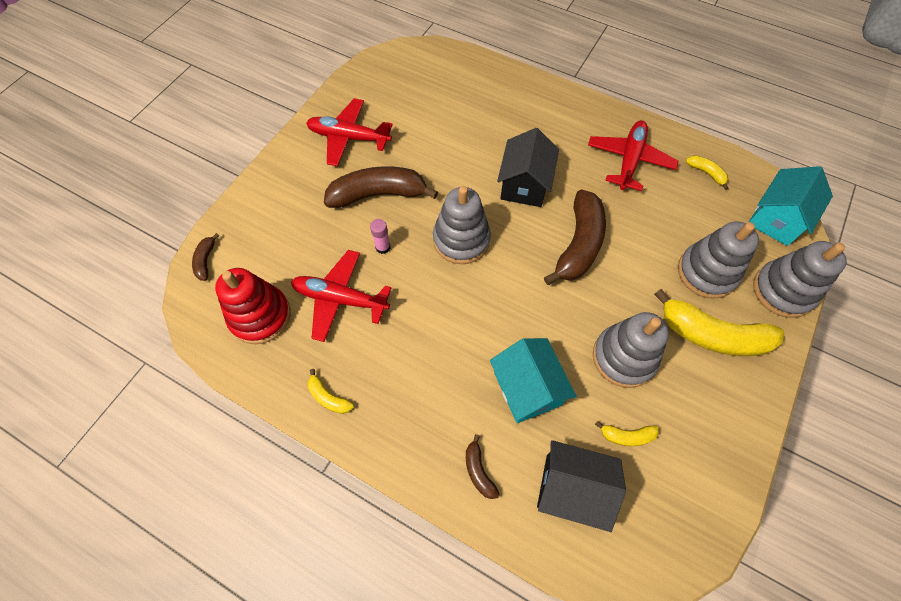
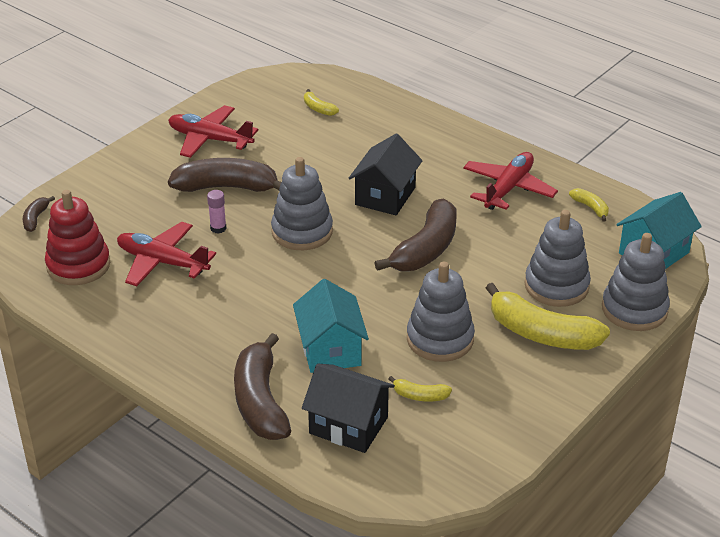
camera: 10 degrees right, 25 degrees down
(328, 397) = (128, 331): yellow banana -> yellow banana (318, 109)
(478, 471) = (260, 401): brown banana -> brown banana, size x2.19

